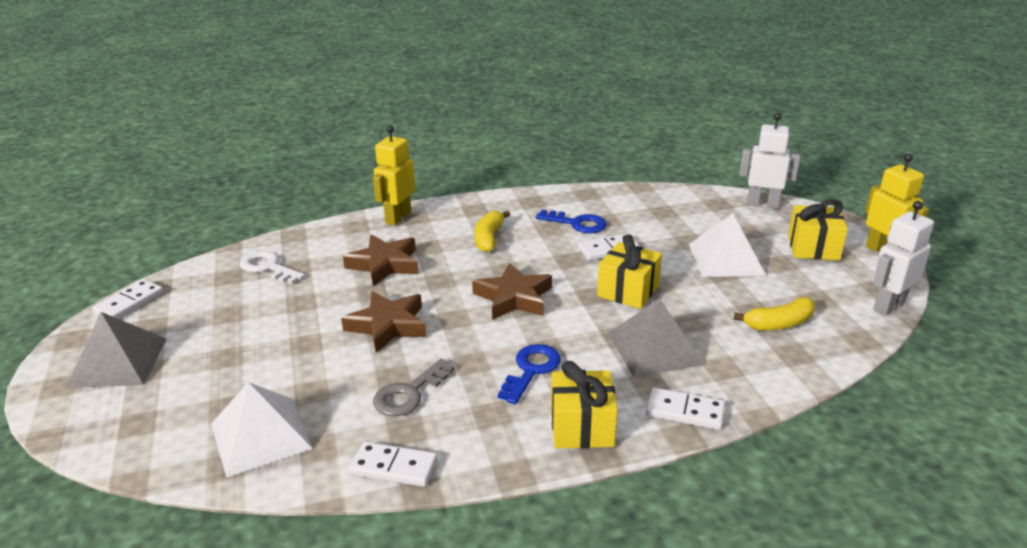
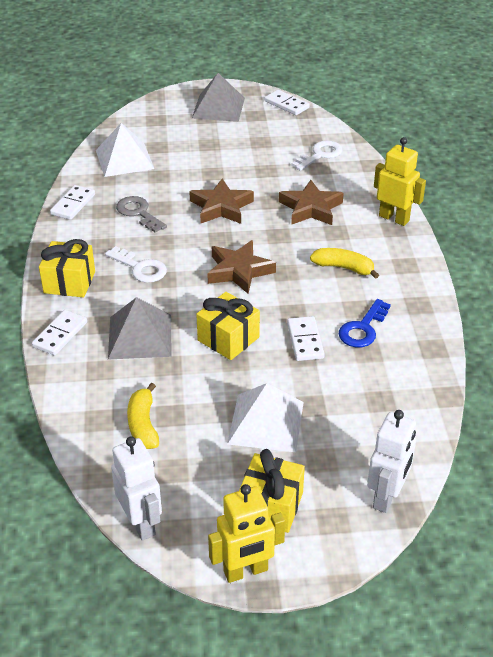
camera: 100 degrees right, 10 degrees up
(531, 370) = (140, 268): blue key -> white key

